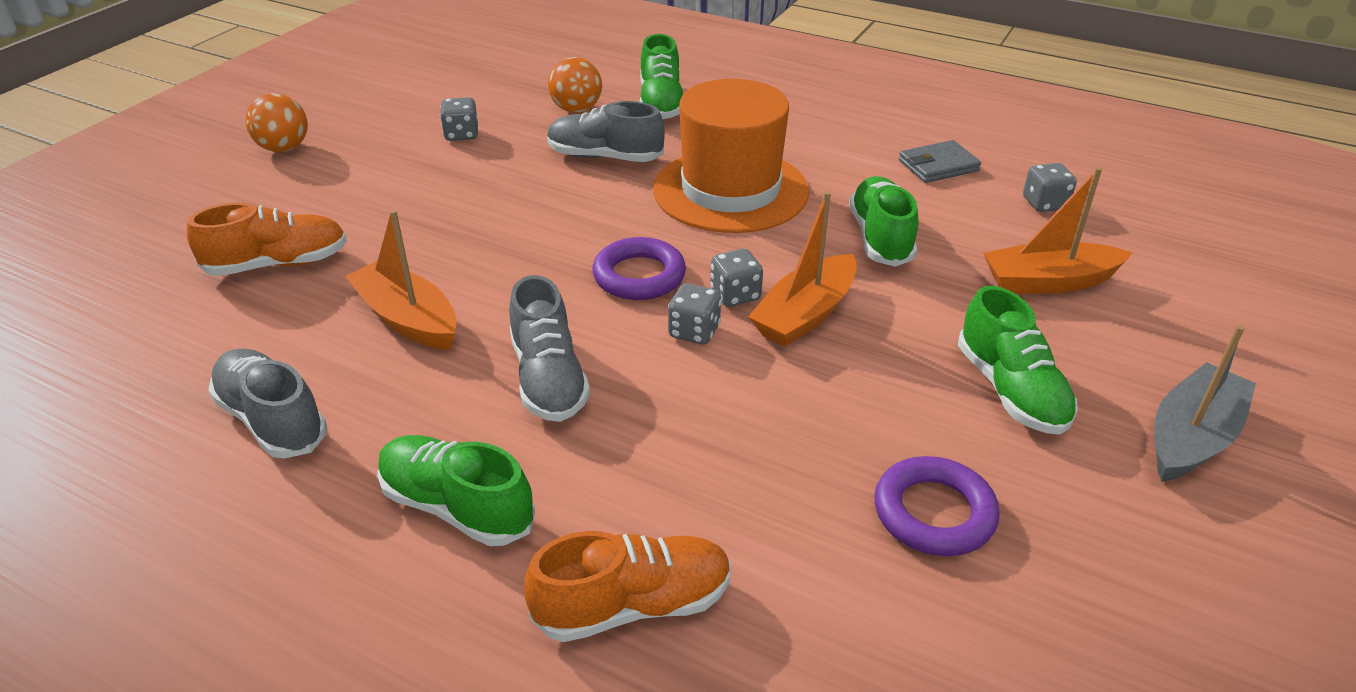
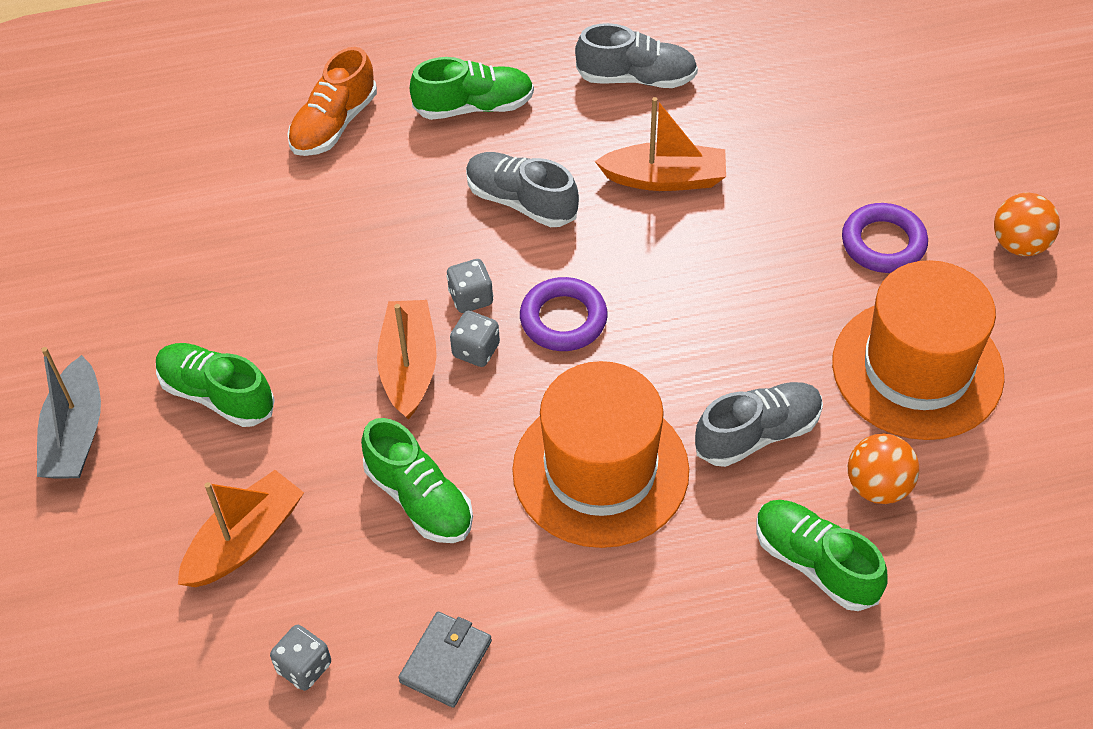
camera: 140 degrees right, 15 degrees up
(278, 264) = (815, 155): orange shoe -> none
(461, 135) = (917, 369): grey dice -> orange hat
(934, 513) = (215, 269): purple ring -> purple ring (883, 243)

